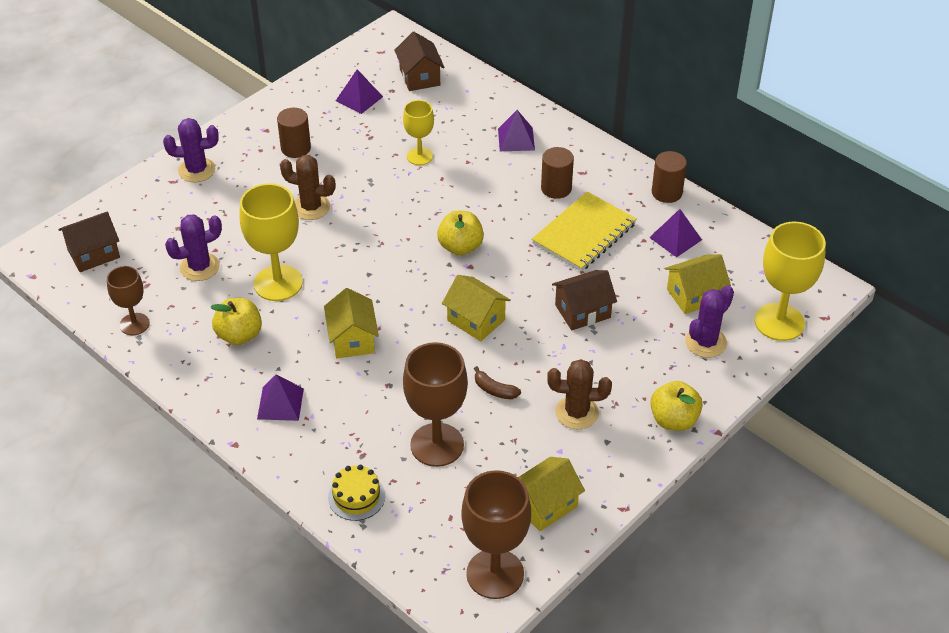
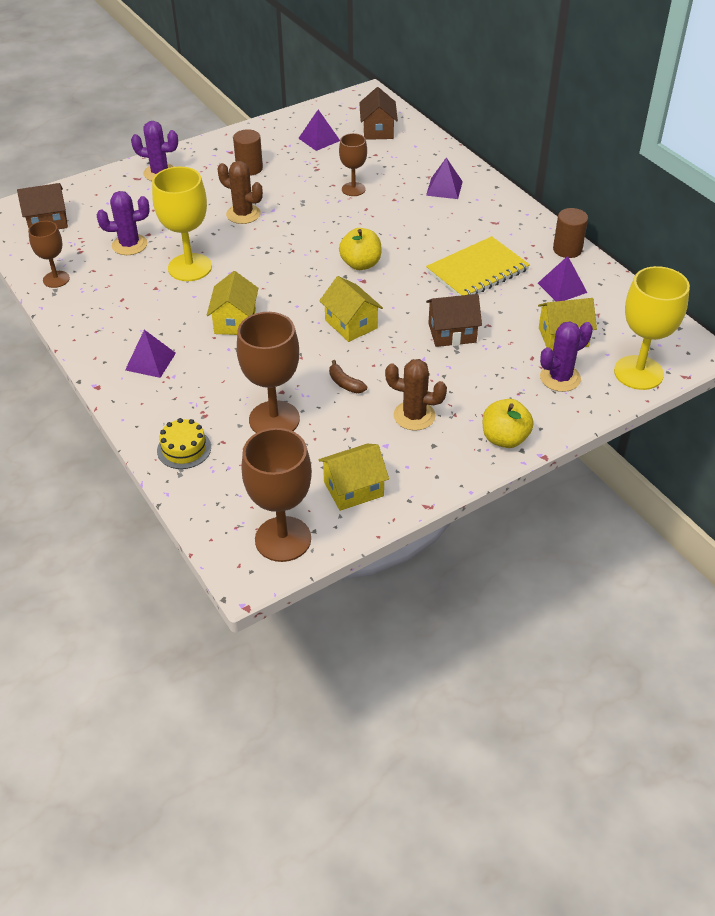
camera: 15 degrees right, 0 degrees up
(239, 335) = (139, 302): yellow apple -> none
(419, 156) = (353, 189): yellow goblet -> brown goblet
(556, 188) = (465, 231): brown cylinder -> none

